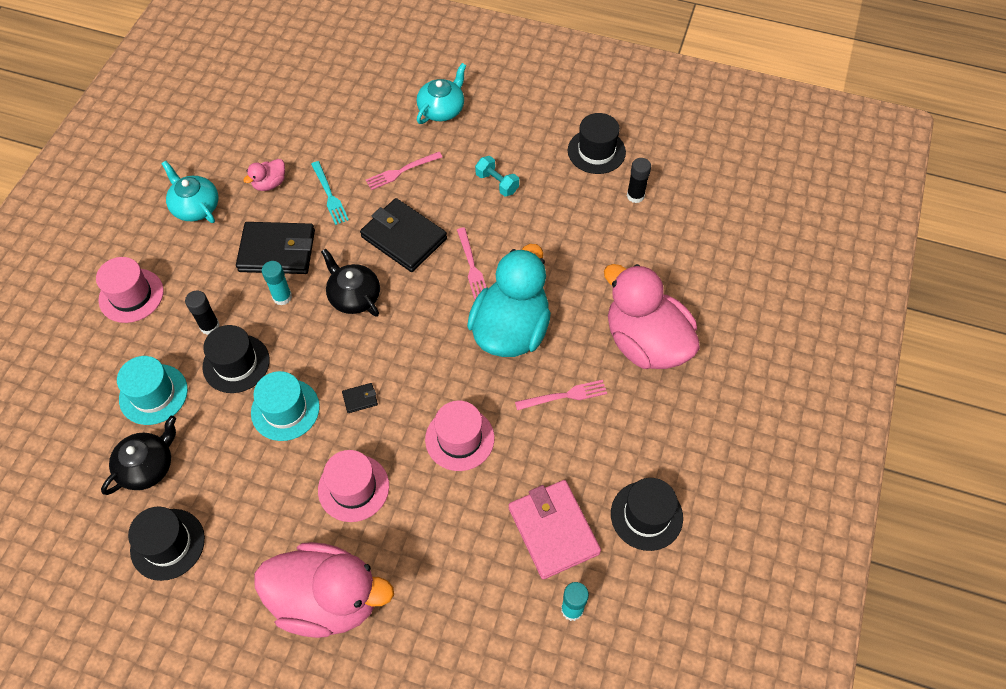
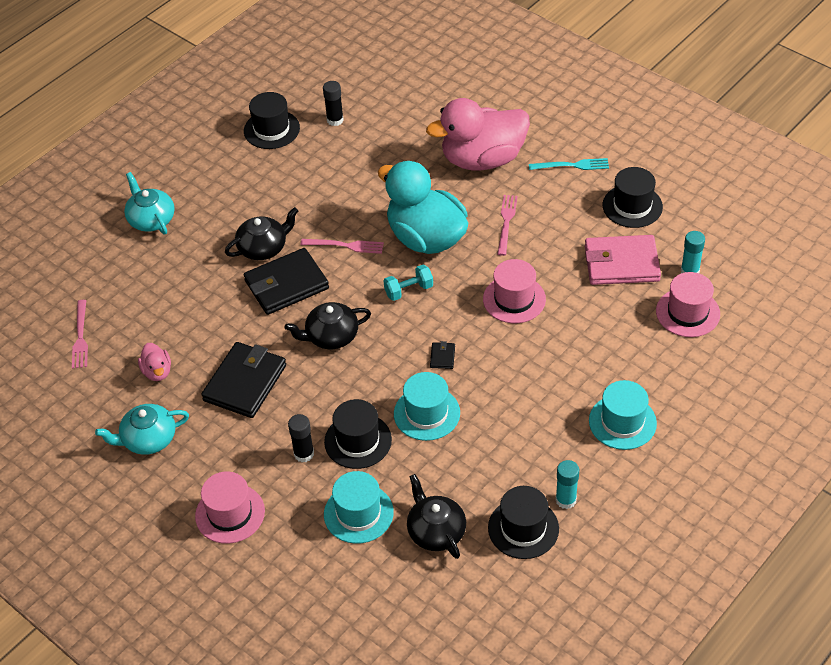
camera: 65 degrees left, 10 degrees down
(282, 297) = (301, 390): turquoise glue stick -> turquoise glue stick (566, 500)
(328, 600) = (622, 422): pink duck -> turquoise hat
(329, 195) = (202, 328): turquoise fork -> turquoise fork (572, 165)
(353, 488) = (527, 381): pink hat -> pink hat (687, 312)
(401, 171) = (207, 267): pink fork -> pink fork (80, 337)
(442, 203) = (263, 248): none -> black teapot
(497, 183) = (265, 204): turquoise dumbbell -> turquoise dumbbell (409, 290)

